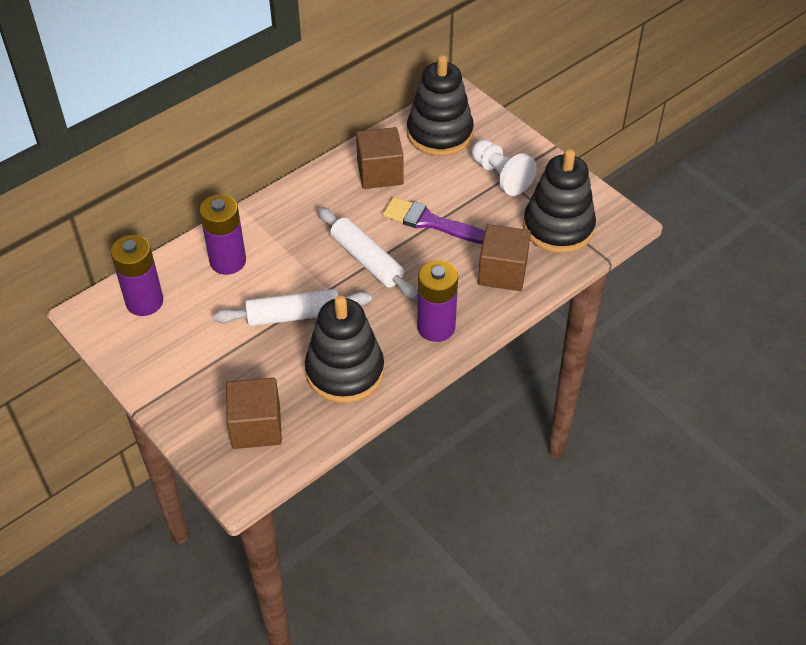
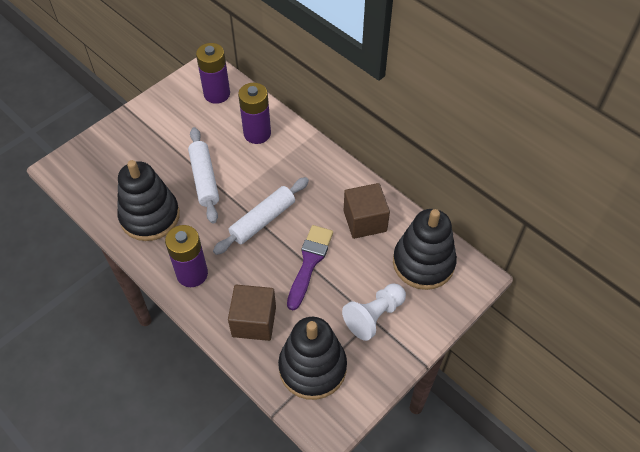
camera: 85 degrees right, 5 degrees up
(256, 427) = (104, 170): brown cube -> none

